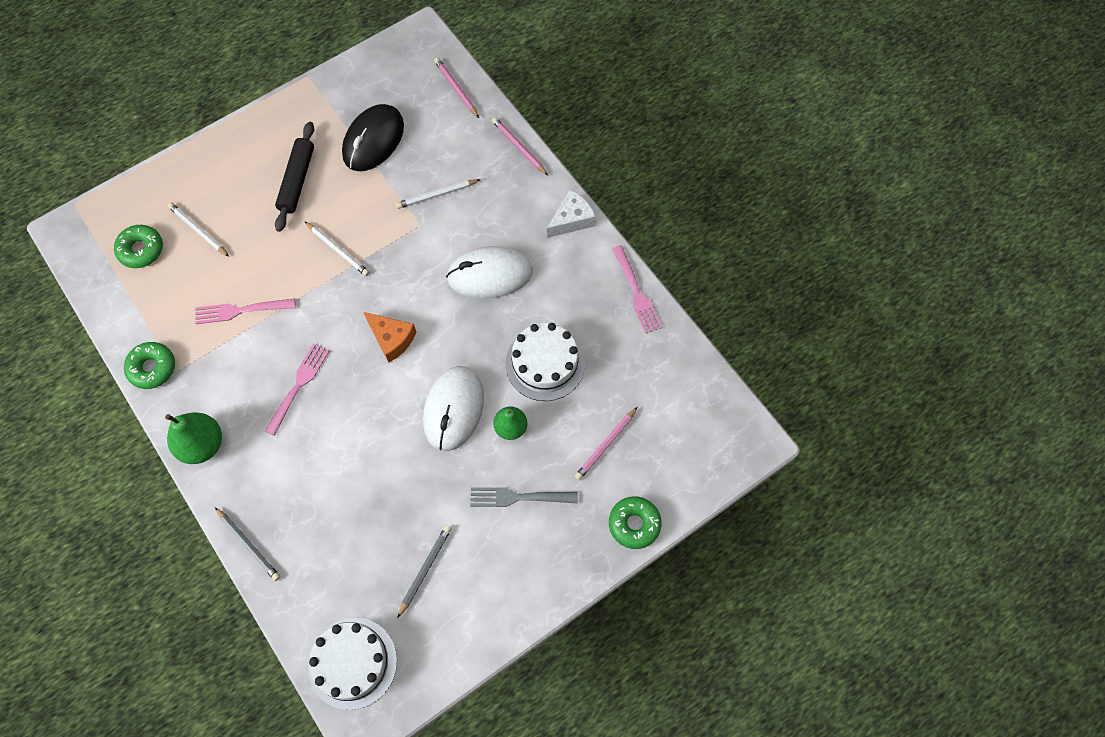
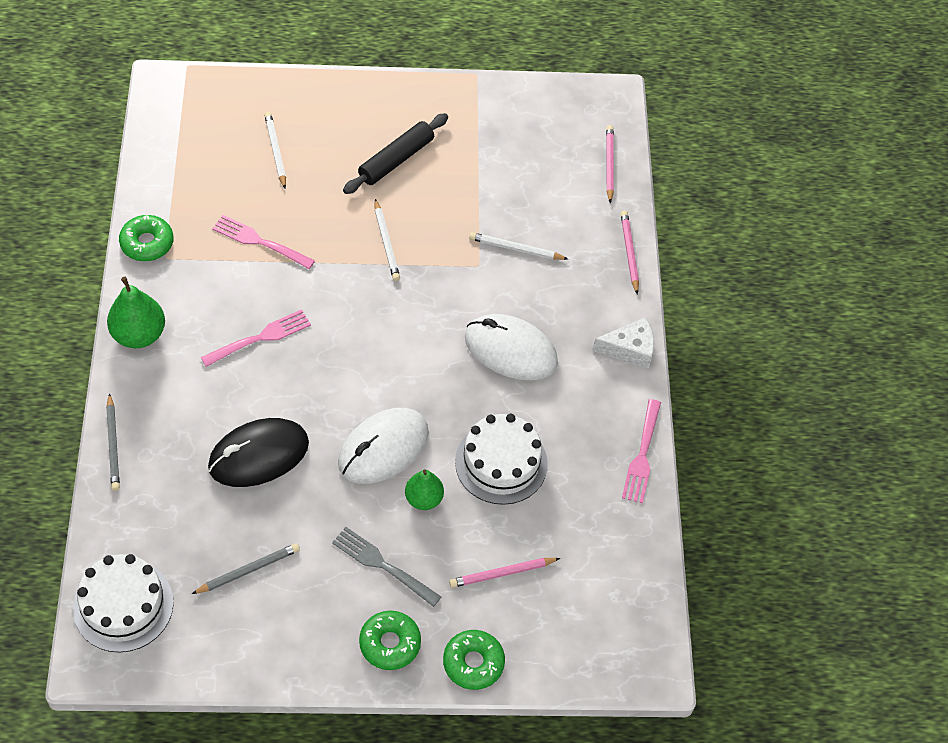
camera: 30 degrees right, 10 degrees down
(141, 250) = (214, 138): green donut -> green donut (390, 643)
(373, 140) = (494, 165): black mouse -> black mouse (258, 455)
(391, 339) = (375, 350): orange cheese -> none

